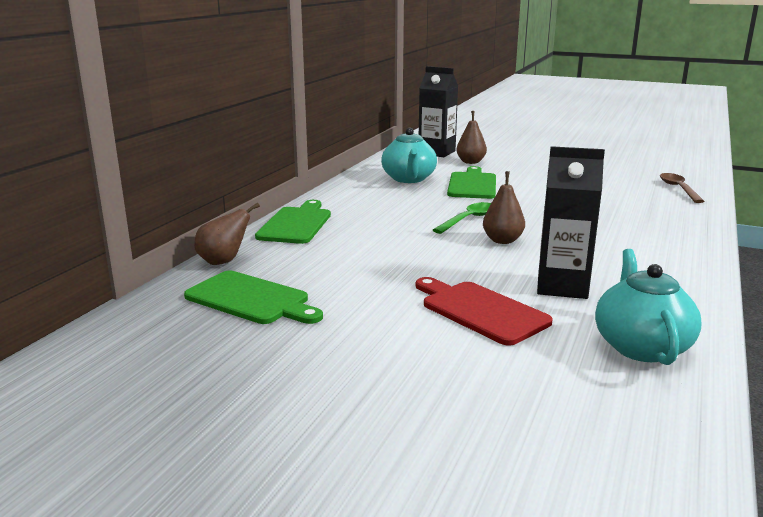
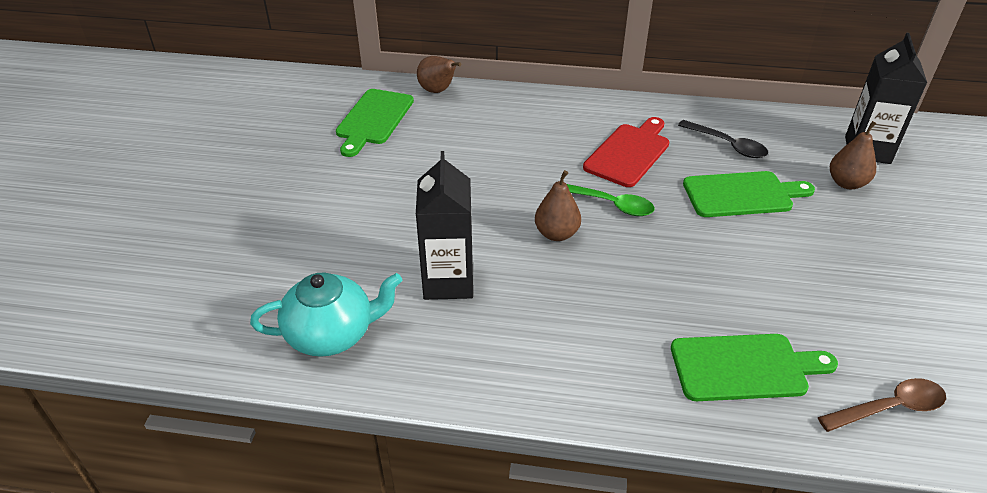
camera: 75 degrees right, 20 degrees up
(296, 224) = (537, 104): green cutting board -> green cutting board (744, 367)
(409, 179) = (727, 145): turquoise teapot -> black spoon
(480, 311) = (381, 233): red cutting board -> red cutting board (629, 153)

